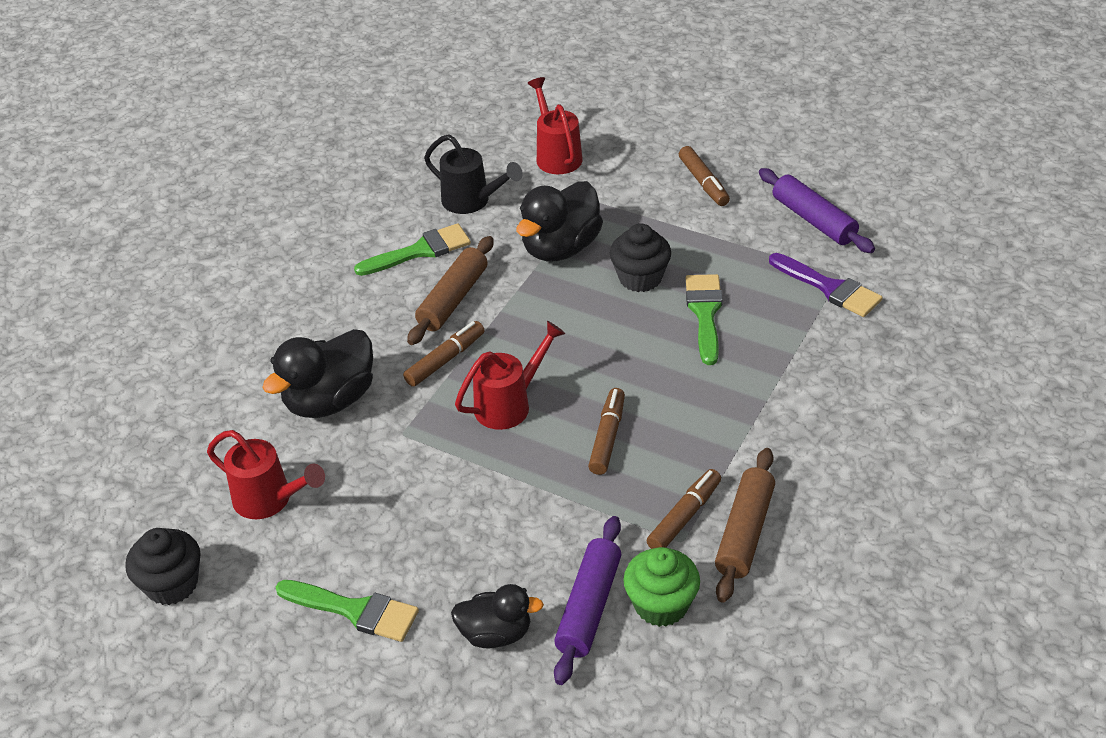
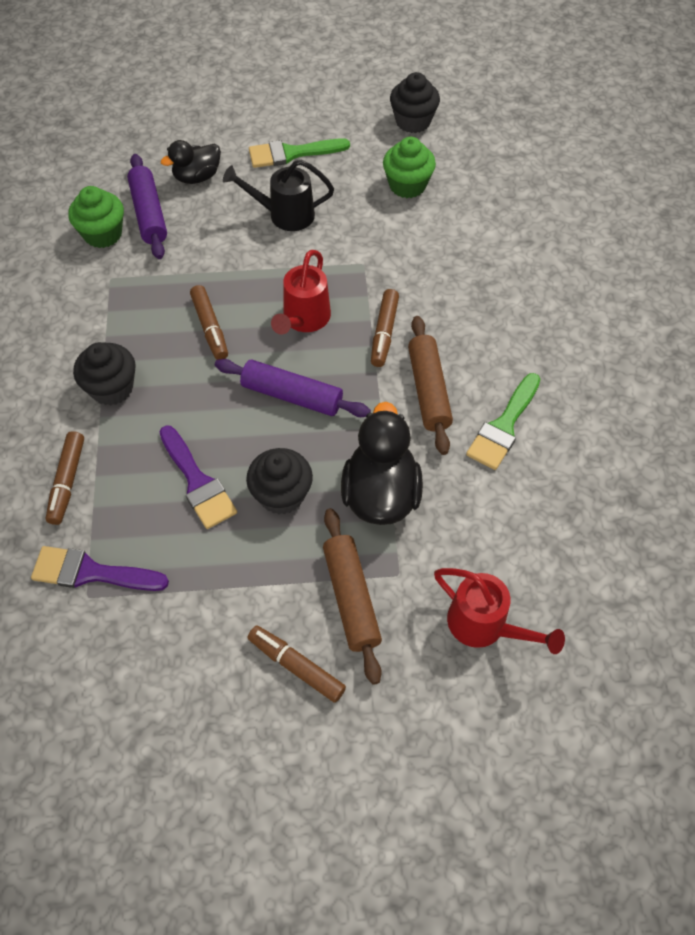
camera: 145 degrees right, 15 degrees up
(269, 500) = (407, 185): red watering can -> green cupcake
(330, 400) = (438, 263): black duck -> none
(471, 201) = (513, 510): black watering can -> black watering can (284, 215)
(684, 516) = (117, 295): brown marker -> brown marker (67, 482)
(705, 313) = (197, 482): green brush -> purple brush
(741, 421) = (112, 388): none -> black cupcake
(745, 532) = (68, 302): brown rolling pin -> brown rolling pin (351, 598)
(814, 220) = (145, 667): purple rolling pin -> purple rolling pin (292, 396)

